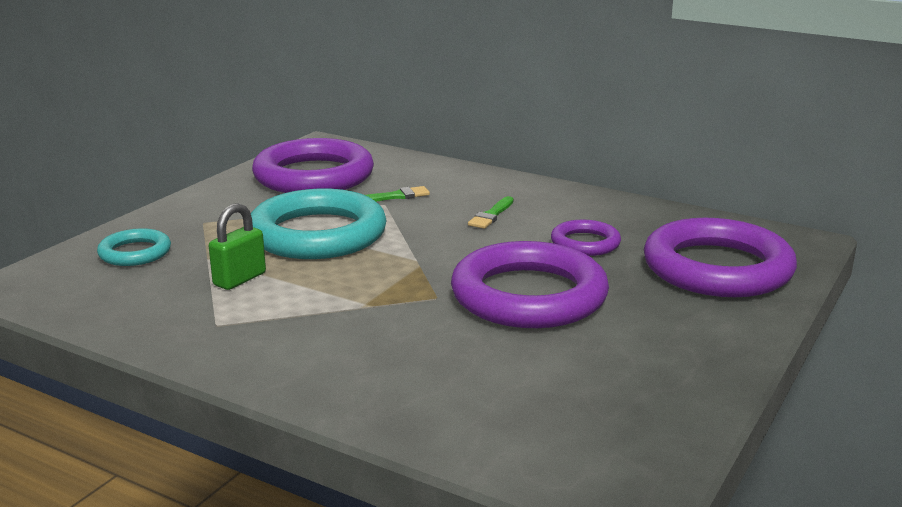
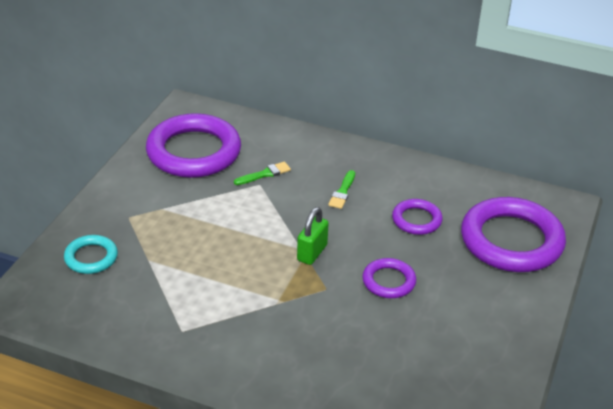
camera: 10 degrees left, 15 degrees up
(239, 279) = (180, 281): green padlock -> green padlock (312, 253)
(317, 234) = (220, 225): turquoise ring -> none
(529, 296) = (388, 281): purple ring -> purple ring, size x0.49

